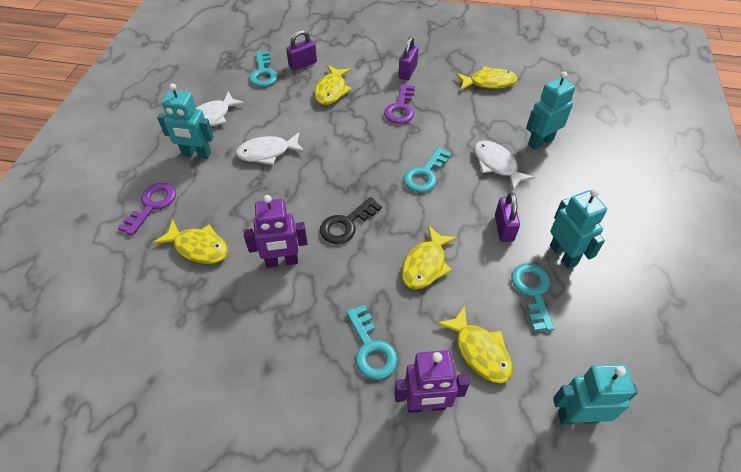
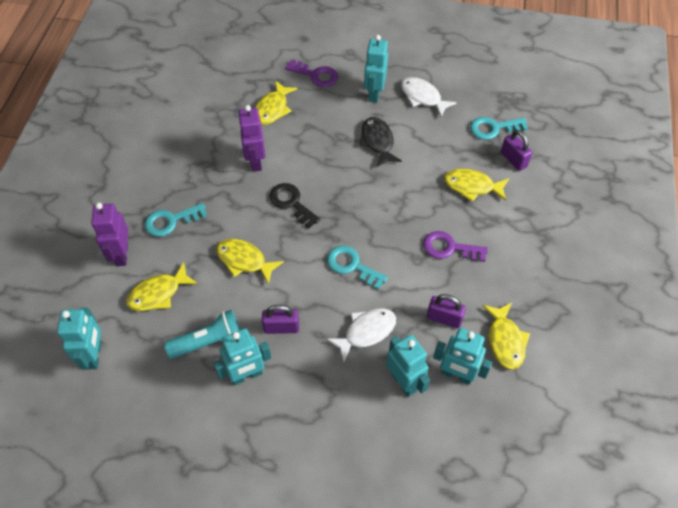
camera: 90 degrees right, 5 degrees up
(267, 152) = (378, 142): white fish -> black fish
(407, 72) = (514, 256): purple padlock -> purple padlock (444, 318)
(526, 111) = (456, 375): none -> turquoise robot
(533, 292) = (209, 341): turquoise key -> turquoise flashlight

